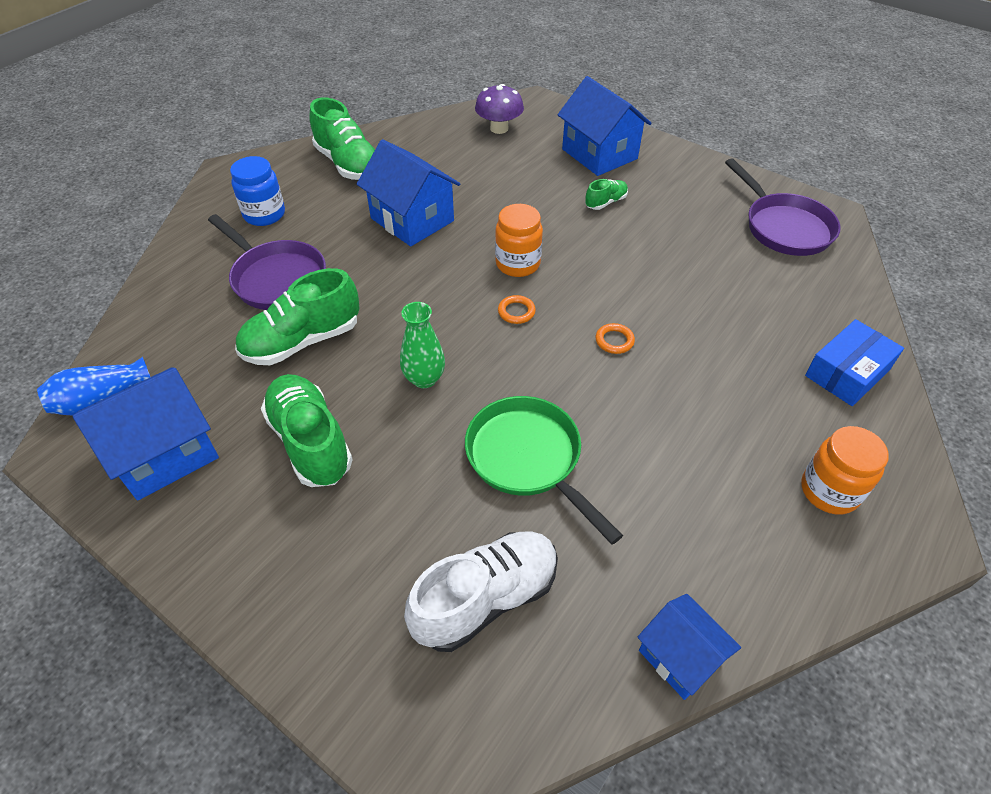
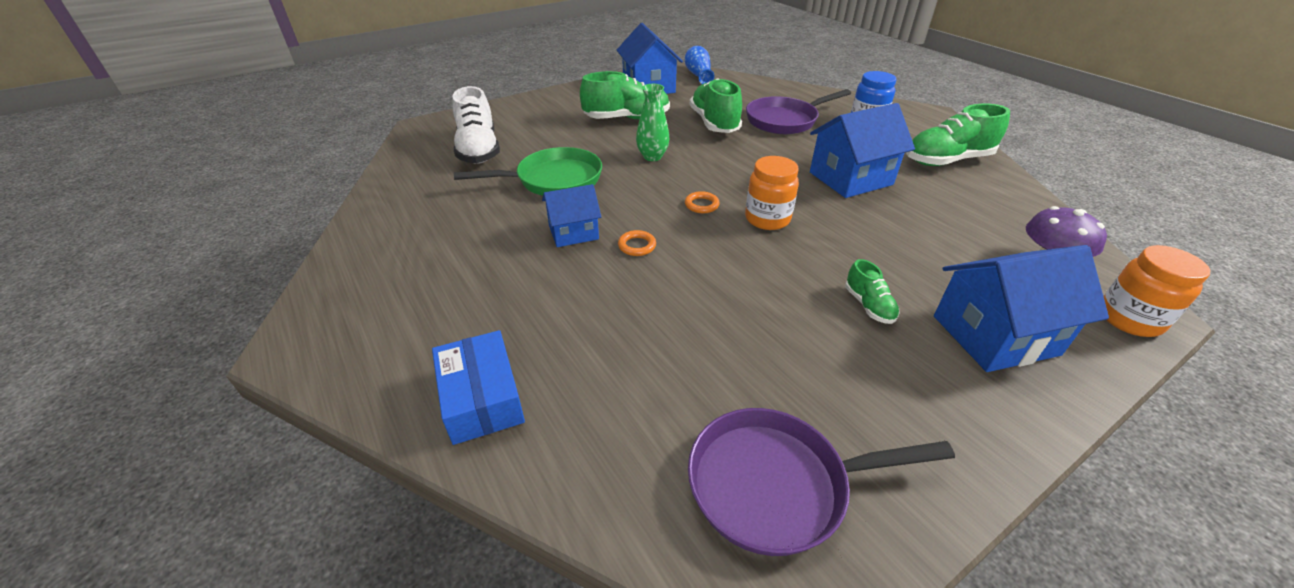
camera: 110 degrees right, 10 degrees down
(680, 656) = (377, 197): blue house -> blue house (573, 232)
(829, 491) = (388, 309): orange jar -> orange jar (1129, 319)

